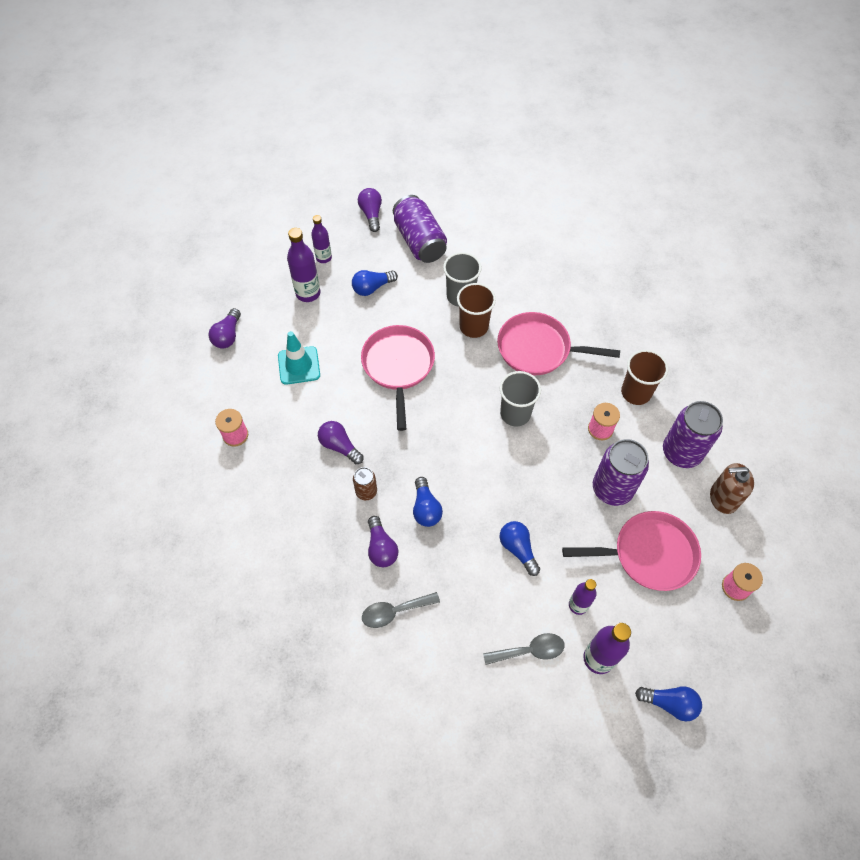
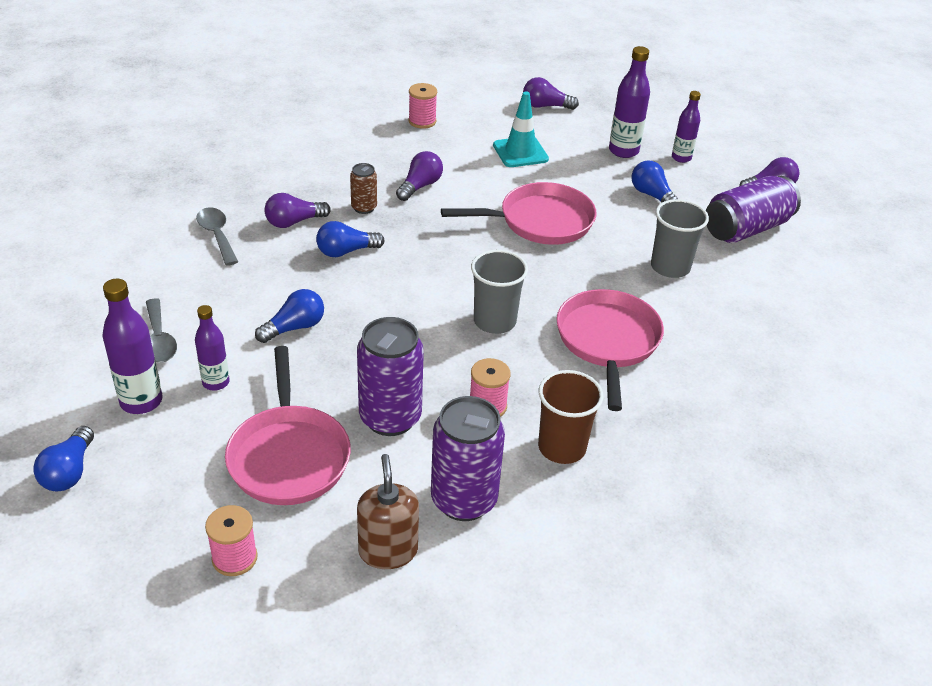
camera: 80 degrees right, 20 degrees down
(474, 326) = (624, 280): brown cup -> none

